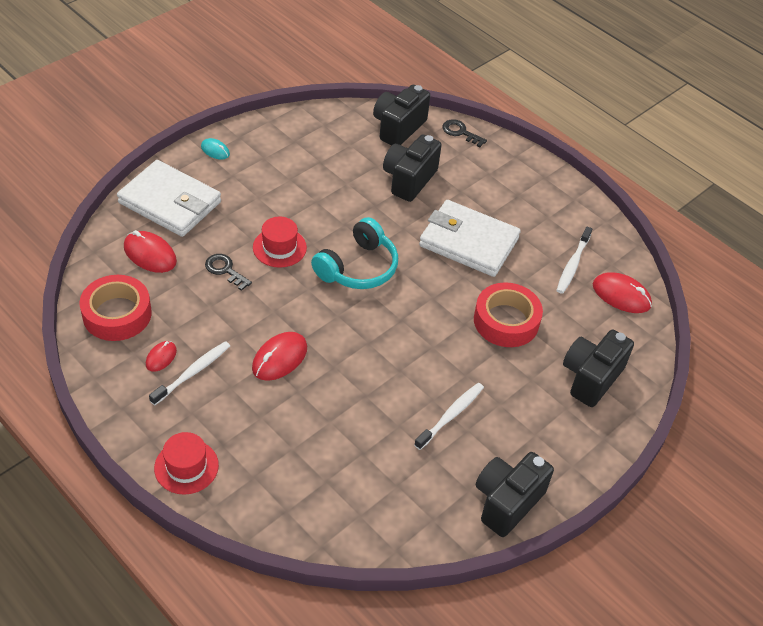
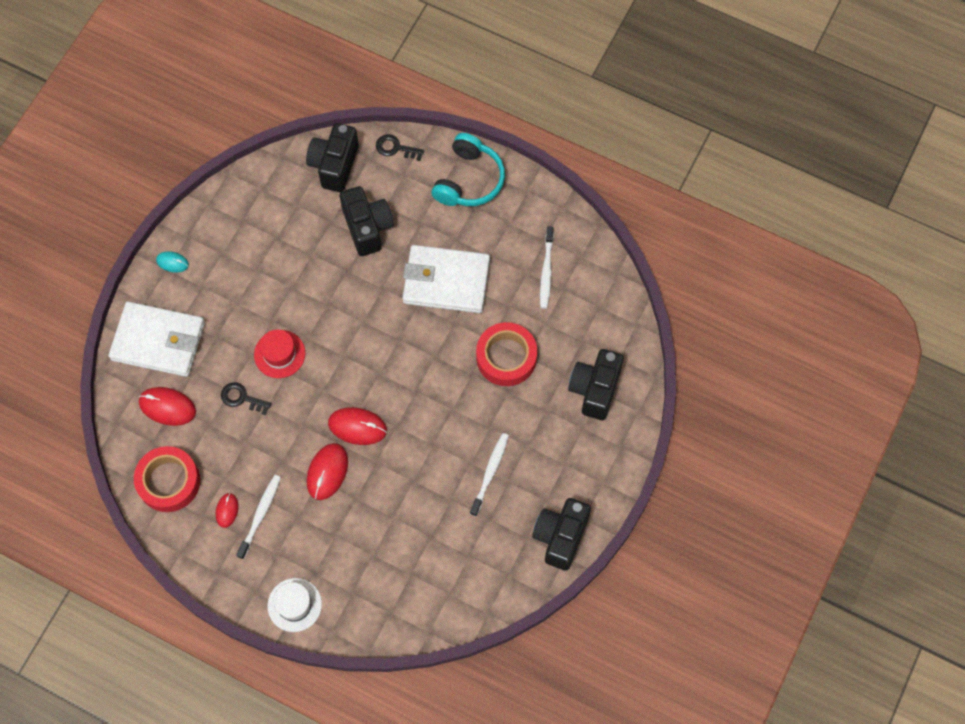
camera: 15 degrees left, 20 degrees up
(186, 467) = (294, 605): red hat -> white hat
(358, 267) = (358, 349): turquoise headphones -> turquoise headphones (469, 180)
(409, 180) = (367, 227): black camera -> black camera turned 150 degrees clockwise
(621, 295) = (598, 290): red mouse -> red mouse (357, 427)

